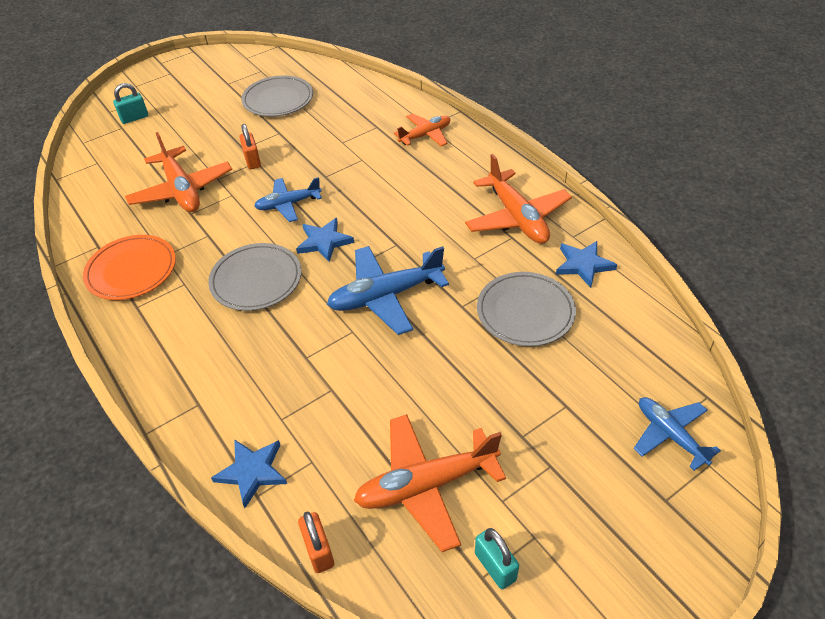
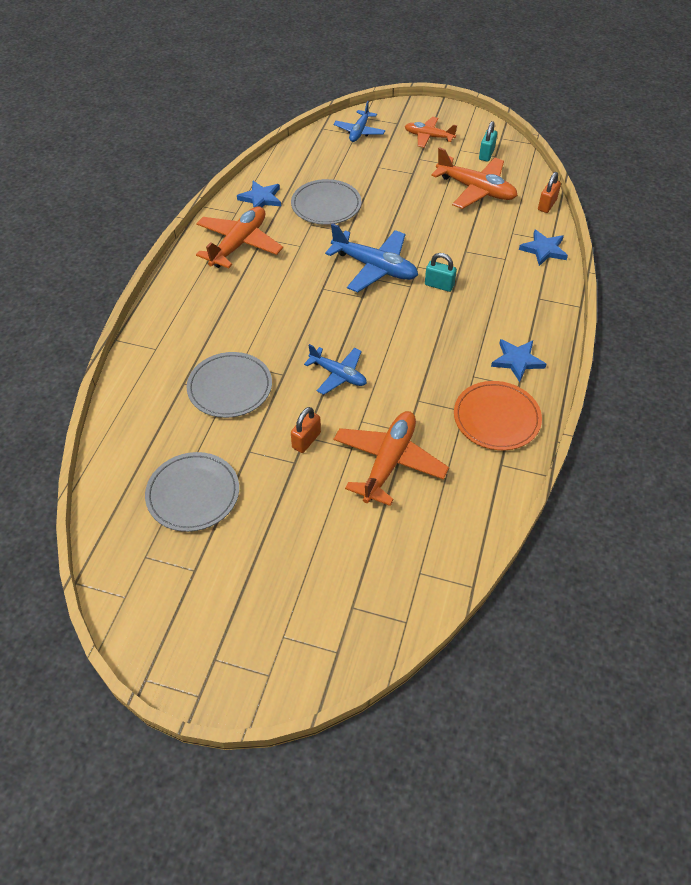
camera: 130 degrees left, 5 degrees up
(134, 118) = (327, 610): turquoise padlock -> turquoise padlock (439, 285)
(256, 280) = (428, 339): grey plate -> grey plate (230, 387)
(324, 242) = (357, 327): blue star -> blue star (517, 361)
(425, 135) = (172, 343): orange plane -> orange plane (428, 137)

